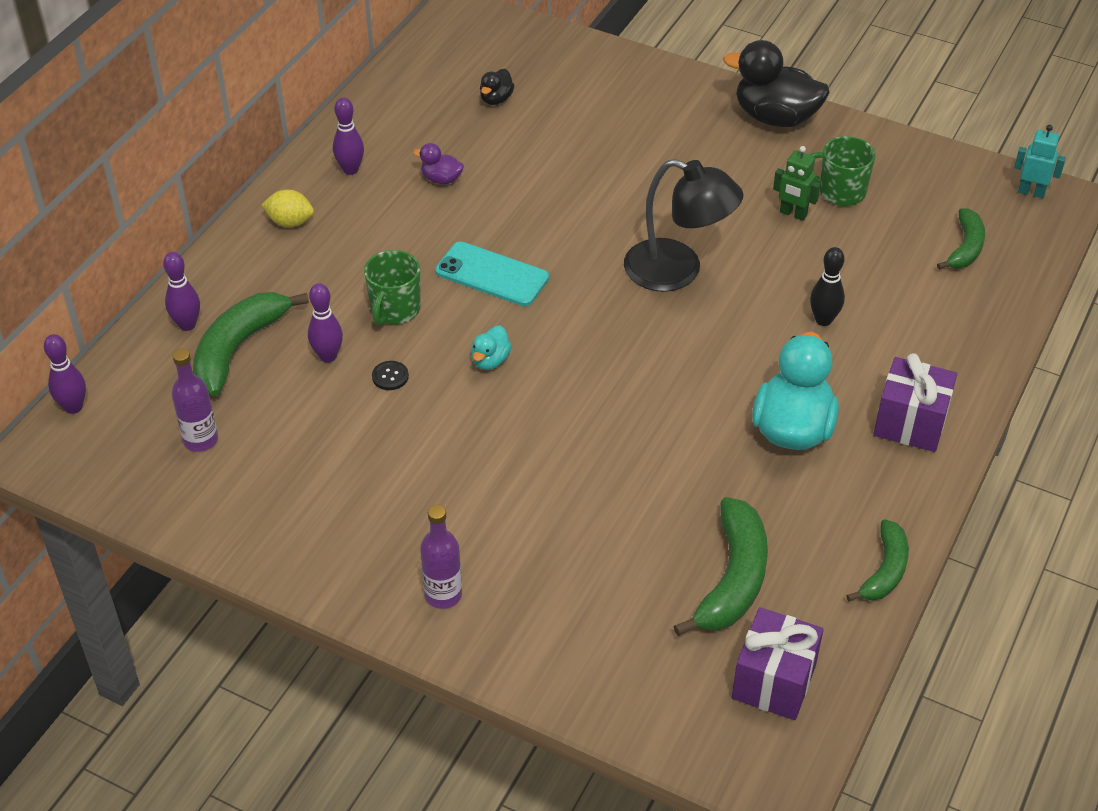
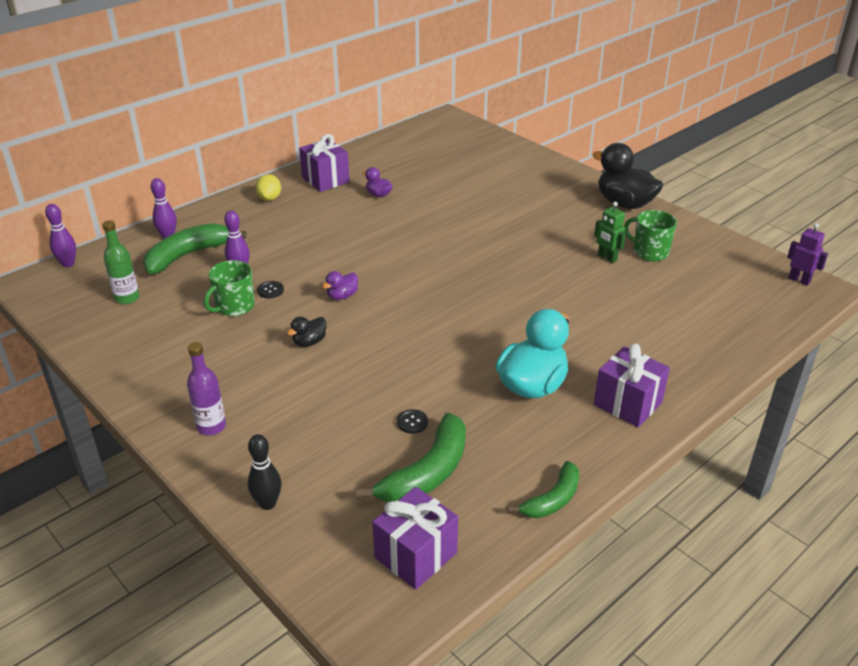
camera: 20 degrees right, 10 degrees down
(201, 440) = (127, 298): purple bottle -> green bottle
(290, 222) = (269, 198): yellow lemon -> yellow lemon turned 60 degrees clockwise
(350, 169) = (325, 180): purple bowling pin -> purple gift
(394, 309) = (300, 255): green mug -> green mug (234, 306)
(490, 360) = (342, 296): turquoise duck -> purple duck
(492, 274) = (376, 250): turquoise phone -> none
(496, 99) = (441, 162): black duck -> black duck (309, 342)
(678, 271) = (504, 273): black lamp -> none
(680, 519) = (412, 422): none -> black button
(823, 320) = (594, 323): black bowling pin -> black bowling pin (267, 503)
(965, 248) = (729, 303): green banana -> none
(1031, 192) = (799, 280): turquoise robot -> purple robot

